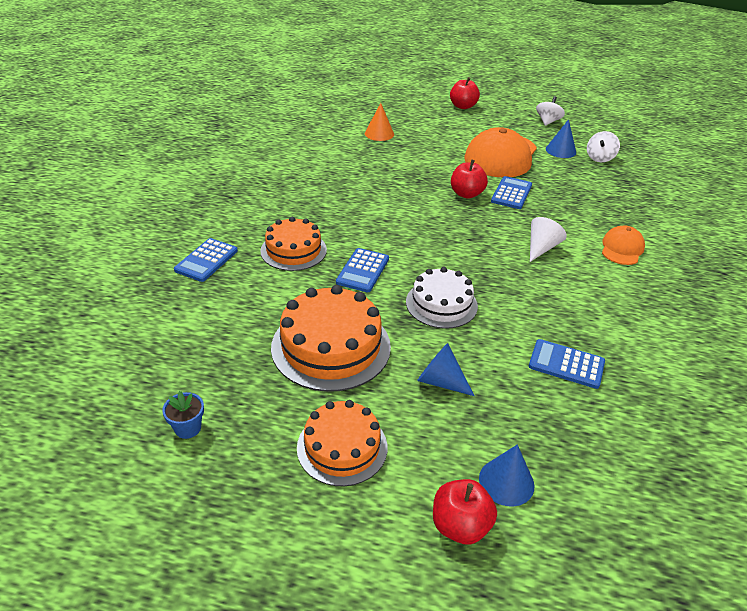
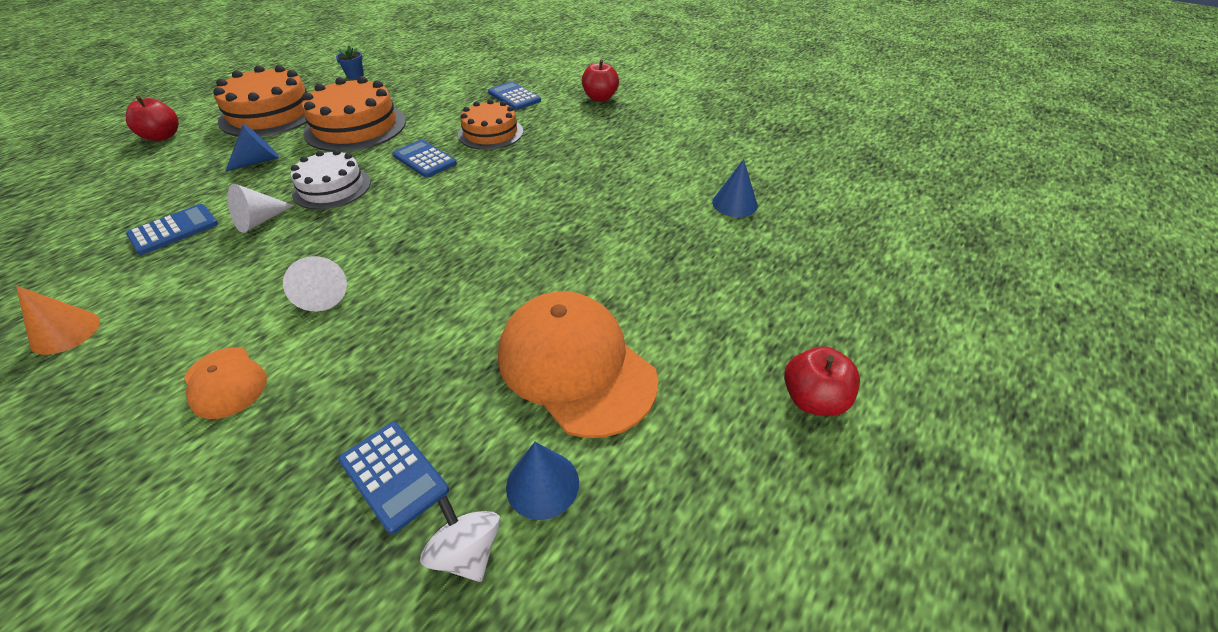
camera: 115 degrees right, 5 degrees up
(342, 447) = (271, 114): orange cake -> orange cake, size x1.53
(379, 134) = (716, 246): orange cone -> orange cone (65, 332)
(466, 194) = (492, 275): red apple -> red apple (600, 98)
(506, 482) = (153, 160): blue cone -> blue cone (734, 203)
(511, 193) = (457, 324): blue calculator -> blue calculator (394, 475)
(512, 319) = (260, 221): none -> white cone
(547, 121) = (692, 546): white spinning top -> none

